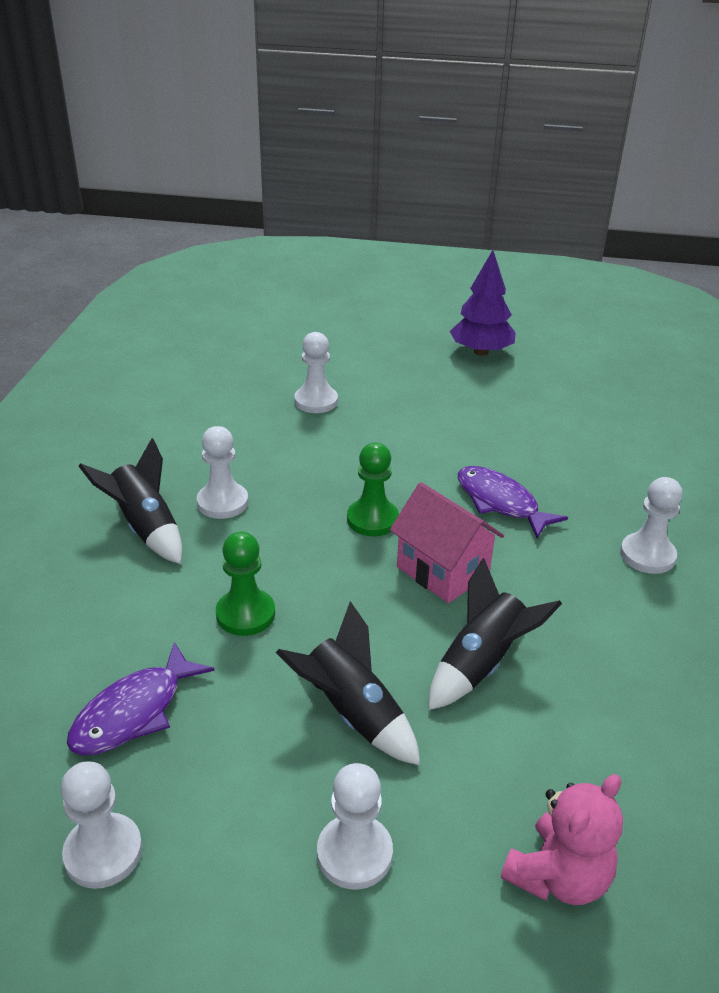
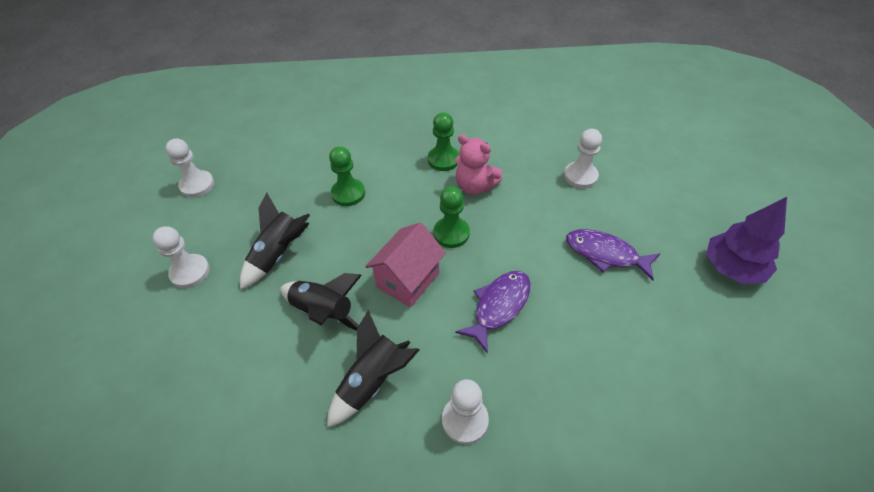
camera: 80 degrees right, 15 degrees up
(134, 712) = (274, 171): purple fish -> purple fish (605, 254)
(145, 528) = (409, 136): black rocket -> black rocket (373, 381)
(222, 502) = (443, 159): white pawn -> green pawn
(558, 876) = (169, 365): pink teddy bear -> pink teddy bear (475, 186)

